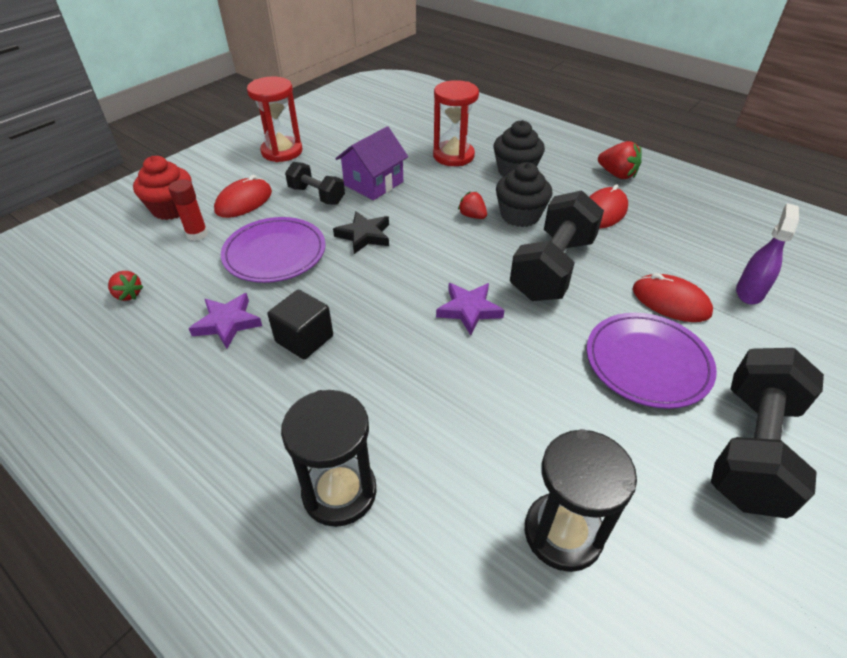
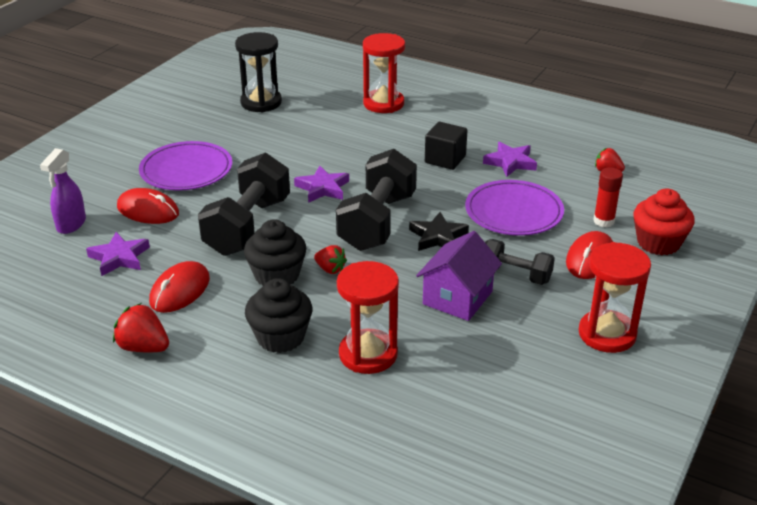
camera: 170 degrees right, 10 degrees down
(339, 492) = (383, 104): black hourglass -> red hourglass
(673, 247) = (119, 258): none -> purple star
(751, 448) = (138, 138): black dumbbell -> black dumbbell (377, 222)

